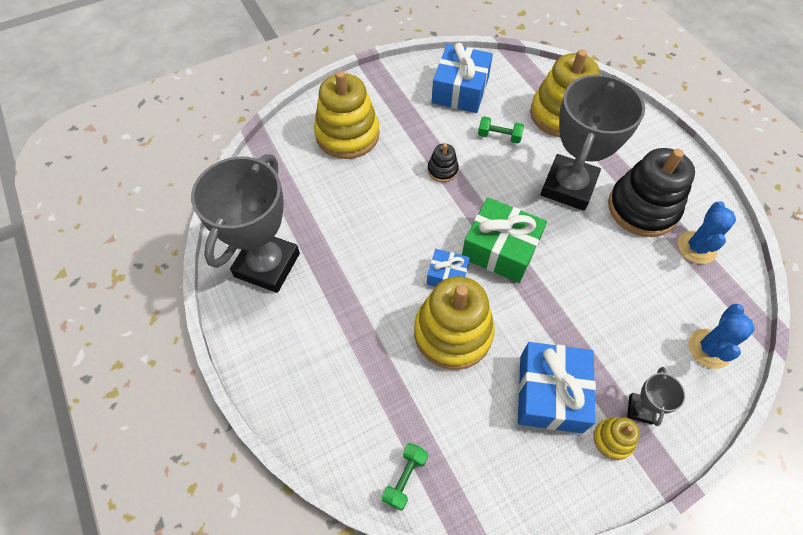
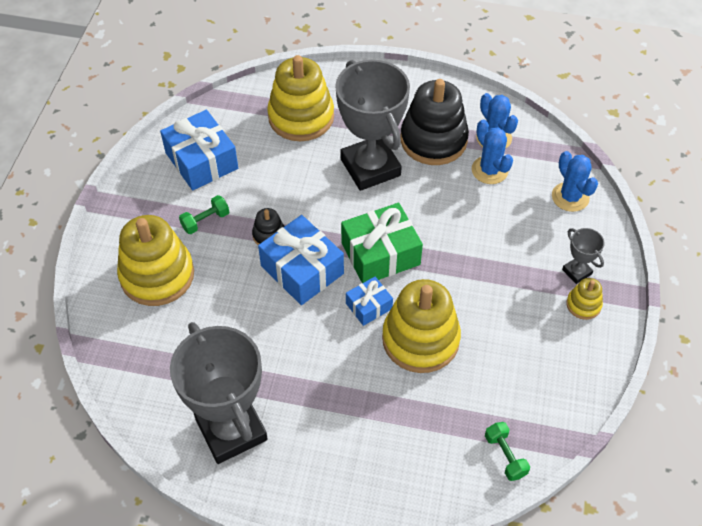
camera: 50 degrees left, 5 degrees down
(499, 136) = (278, 172): green dumbbell -> green dumbbell (205, 221)
(550, 393) = (521, 315): blue gift -> blue gift (302, 270)
(662, 267) = (489, 170): none -> blue cactus

